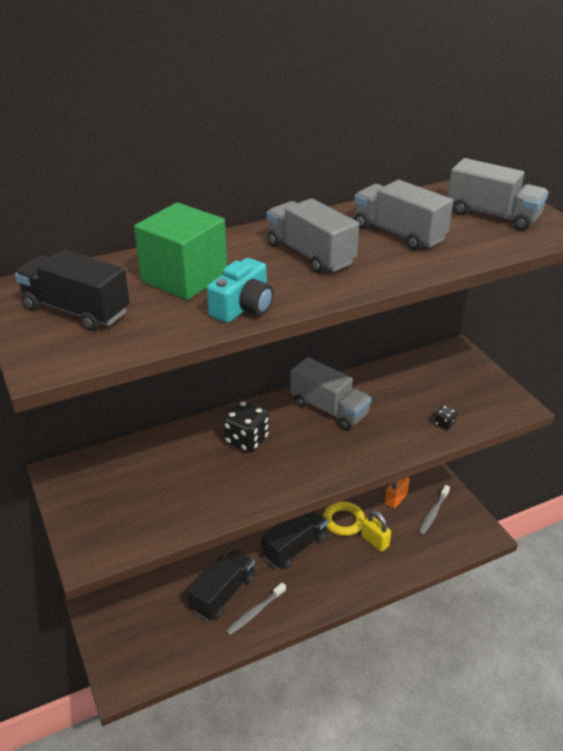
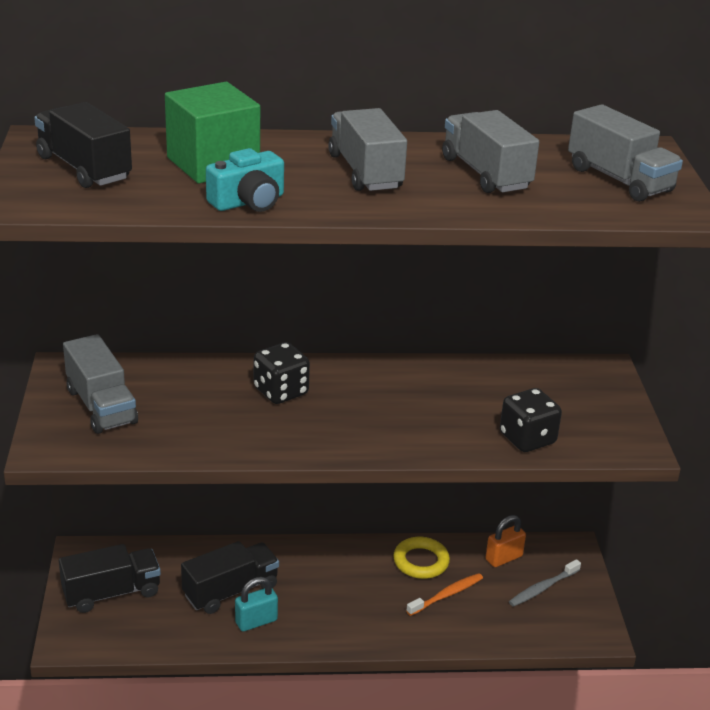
camera: 20 degrees right, 5 degrees down
(255, 612) = (256, 621): grey toothbrush -> turquoise padlock
(294, 547) = (343, 570): black truck -> black truck (112, 593)
(329, 409) = (398, 387): grey truck -> grey truck (101, 406)
(374, 541) = (446, 595): yellow padlock -> orange toothbrush
(444, 424) = (527, 439): black dice -> black dice, size x2.08

